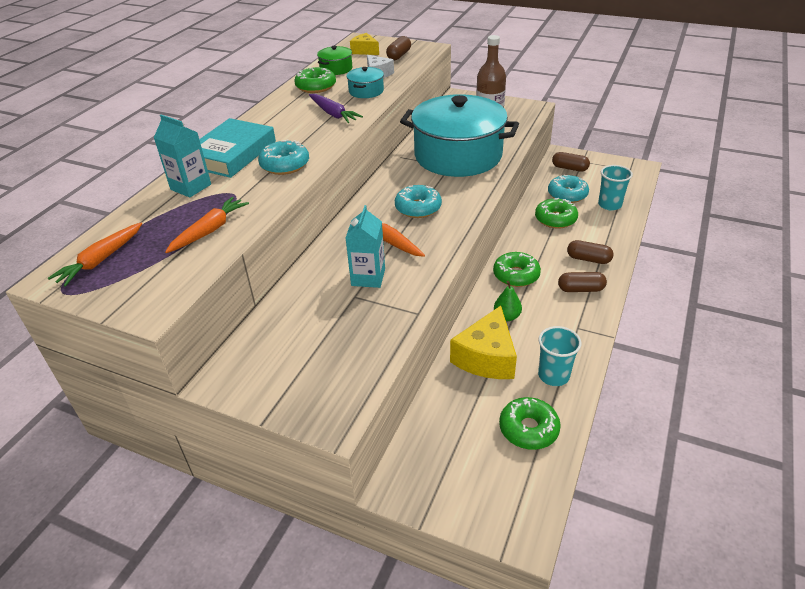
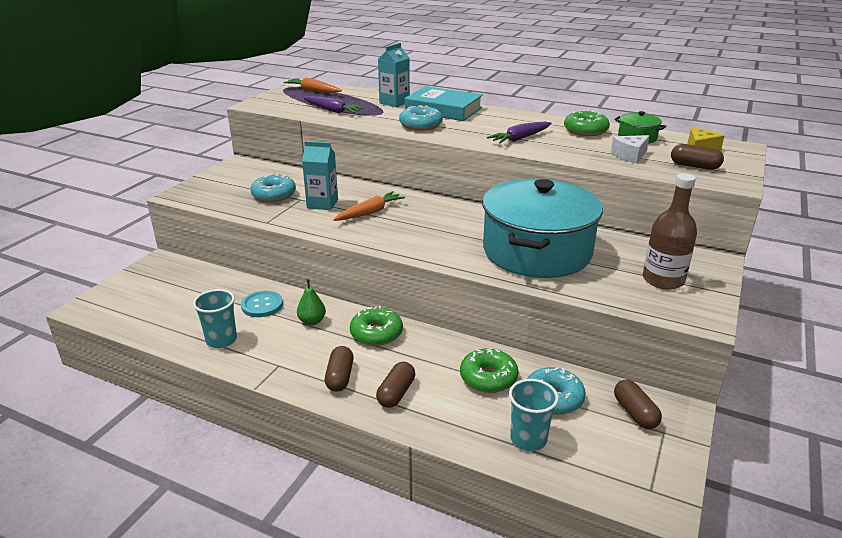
camera: 90 degrees right, 10 degrees down
(210, 230) = (332, 110): orange carrot -> purple carrot
(366, 91) = (578, 150): turquoise pot -> none
(418, 208) = (424, 226): turquoise donut -> turquoise donut (274, 195)
(486, 357) = (262, 305): yellow cheese -> turquoise button
(528, 429) = (171, 319): green donut -> none
(569, 168) = (635, 413): brown capsule -> brown capsule turned 45 degrees counterclockwise

